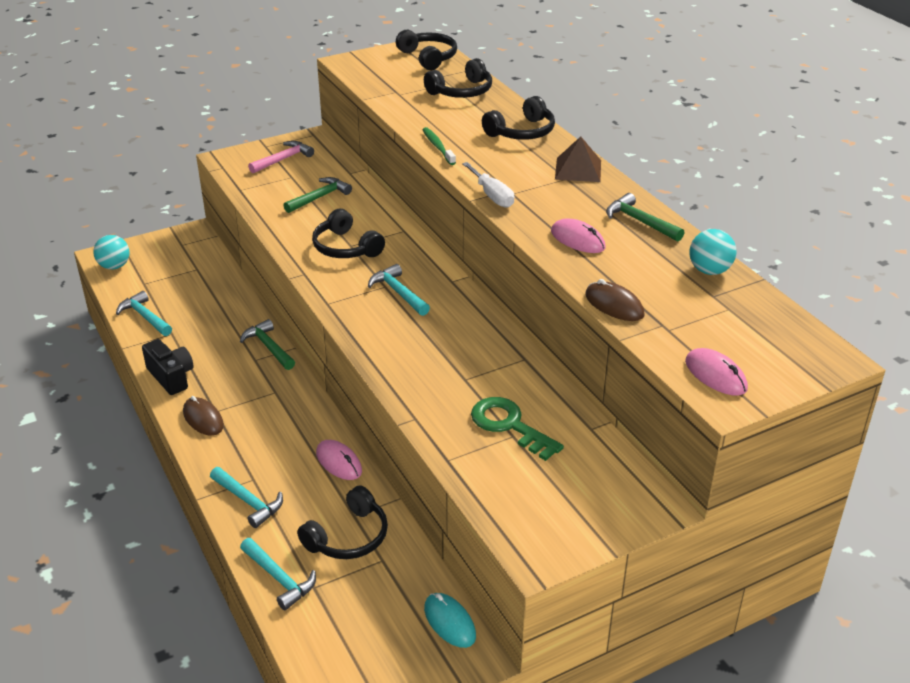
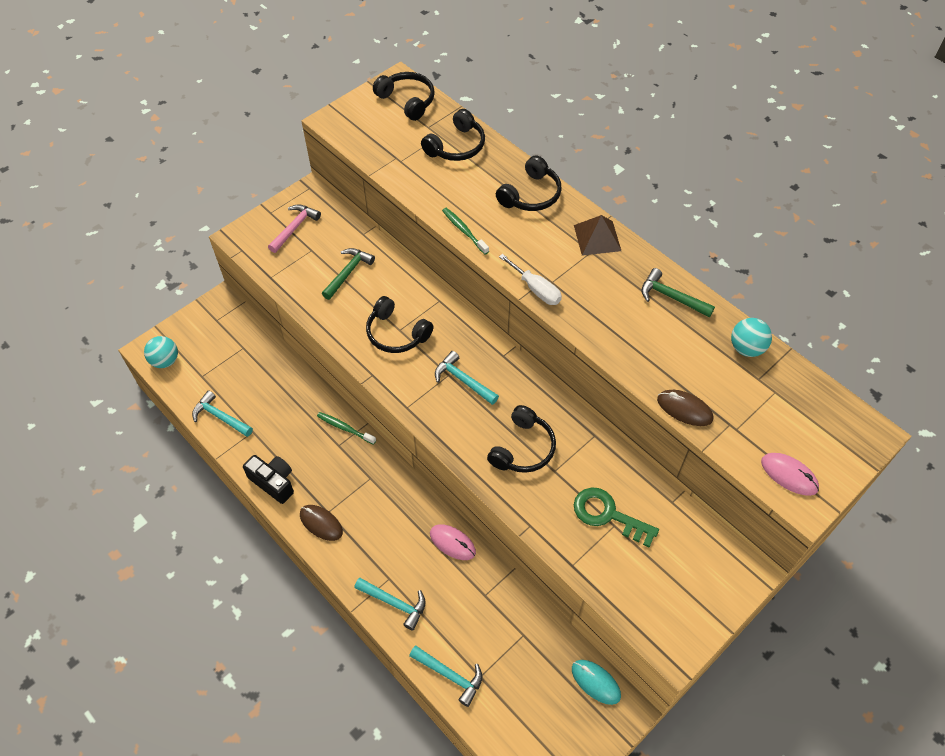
camera: 15 degrees left, 20 degrees up
(268, 347) = (345, 428): green hammer -> green toothbrush
(348, 537) = (489, 619): black headphones -> black headphones (523, 448)
(577, 240) = (628, 332): pink mouse -> none

